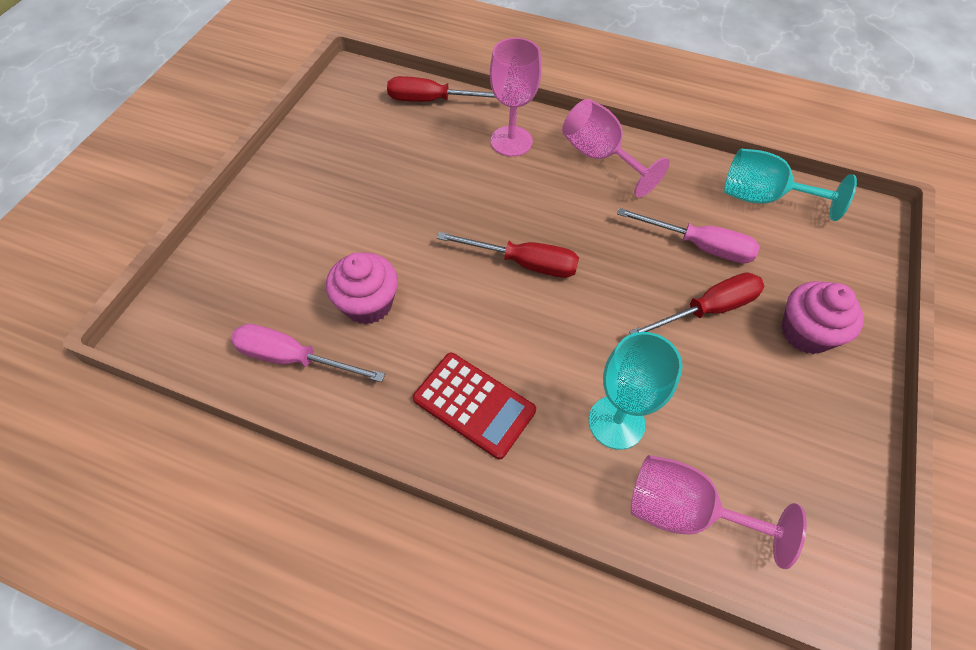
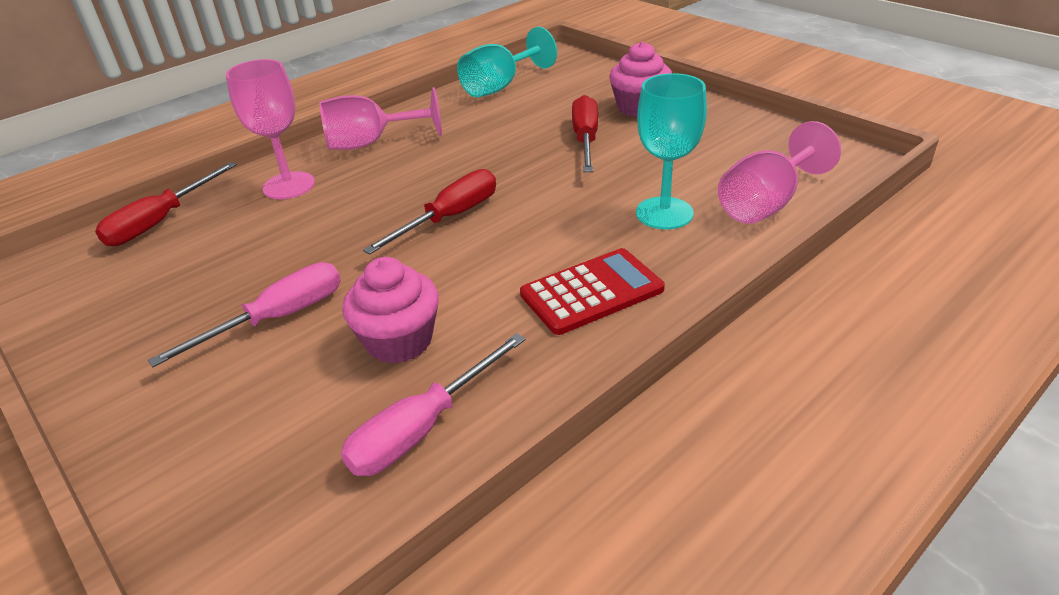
camera: 60 degrees left, 20 degrees down
(699, 246) = (520, 125): pink screwdriver -> pink screwdriver (277, 318)

